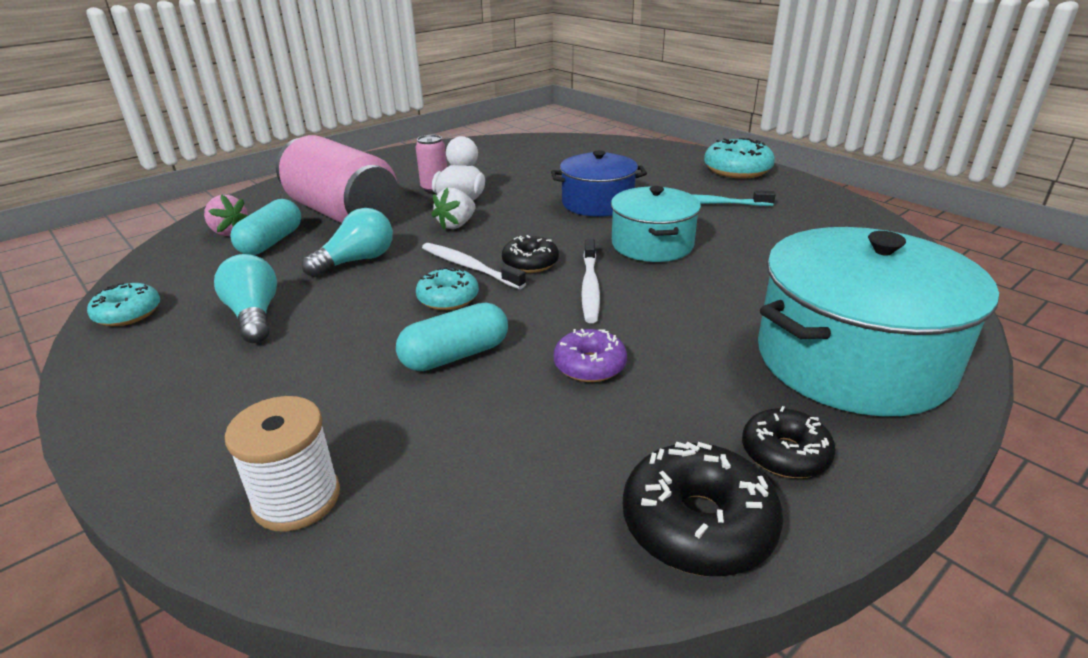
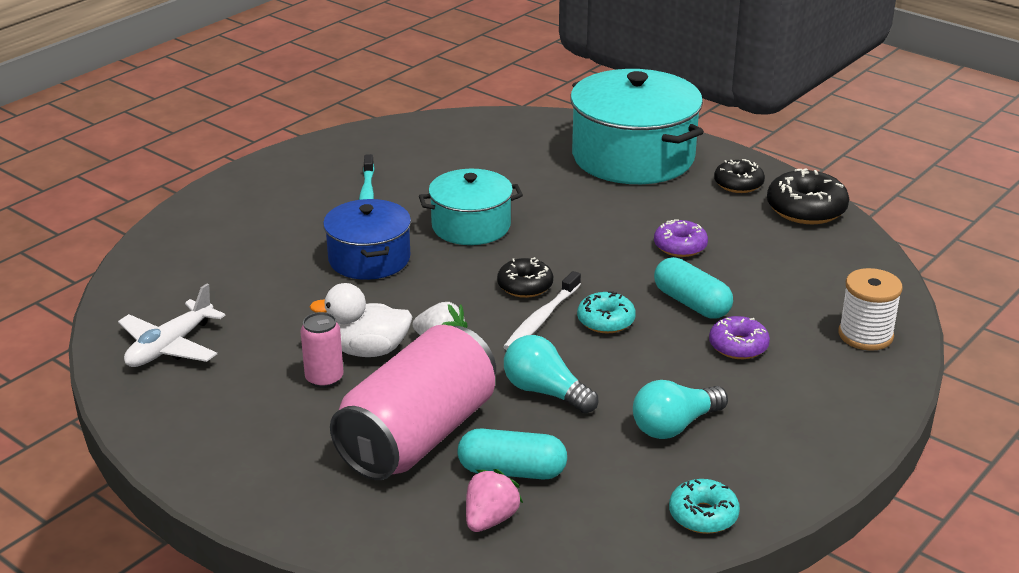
camera: 100 degrees left, 0 degrees up
(350, 375) = (738, 346): none -> purple donut
(500, 151) = (170, 347): none -> white plane
(590, 287) = (563, 253): white toothbrush -> none
(737, 170) = (265, 179): turquoise donut -> none

